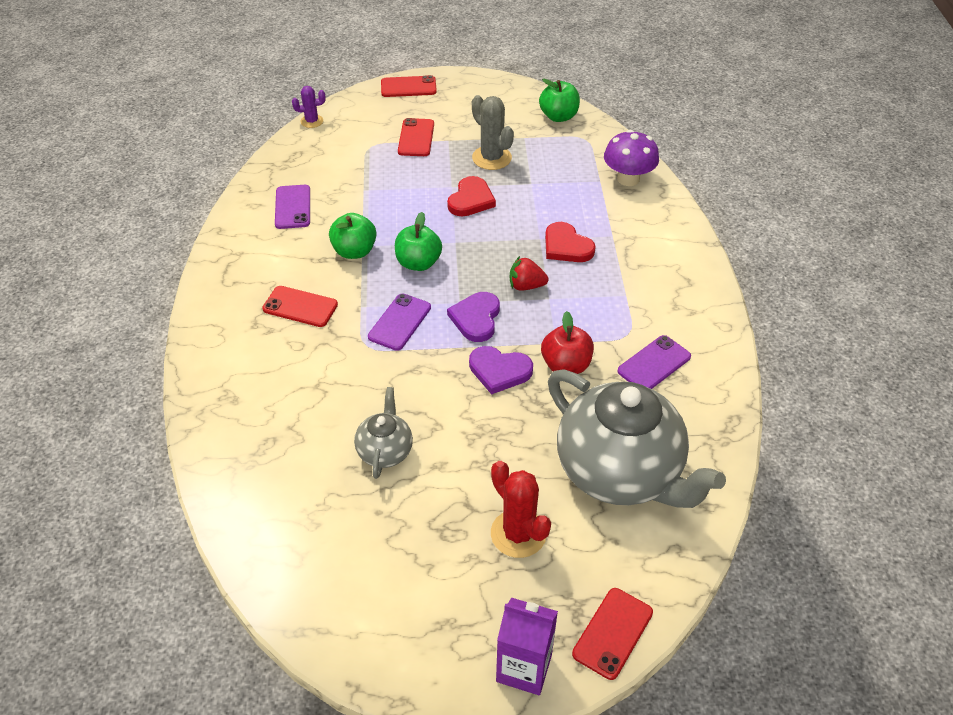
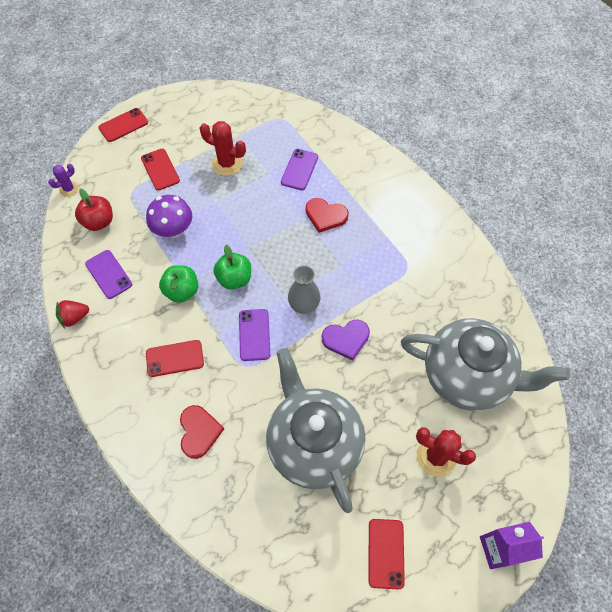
camera: 30 degrees left, 15 degrees up
(385, 451) = (313, 443): grey teapot -> grey teapot, size x2.17
(471, 200) = (236, 207): red heart -> red heart (199, 432)
(476, 318) = (304, 305): purple heart -> grey vase
(491, 158) = (227, 163): grey cactus -> red cactus
(526, 286) = (320, 262): red strawberry -> red strawberry (74, 317)
(558, 116) = (251, 106): green apple -> none
(566, 365) = (385, 312): red apple -> red apple (99, 222)
(612, 633) = (532, 493): red phone -> red phone (386, 553)
(628, 179) = (330, 140): purple mushroom -> purple mushroom (173, 230)
(654, 364) = (437, 283): purple phone -> purple phone (299, 169)

